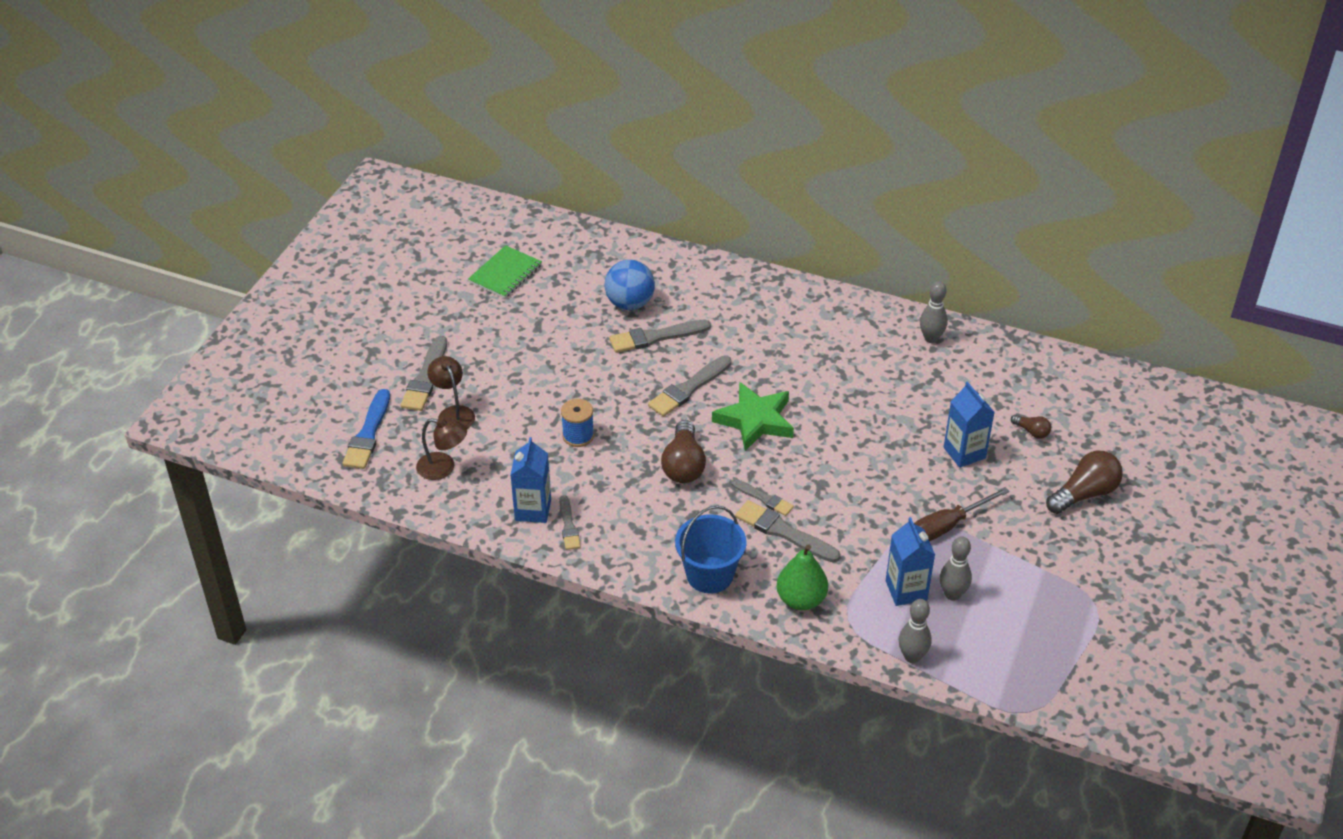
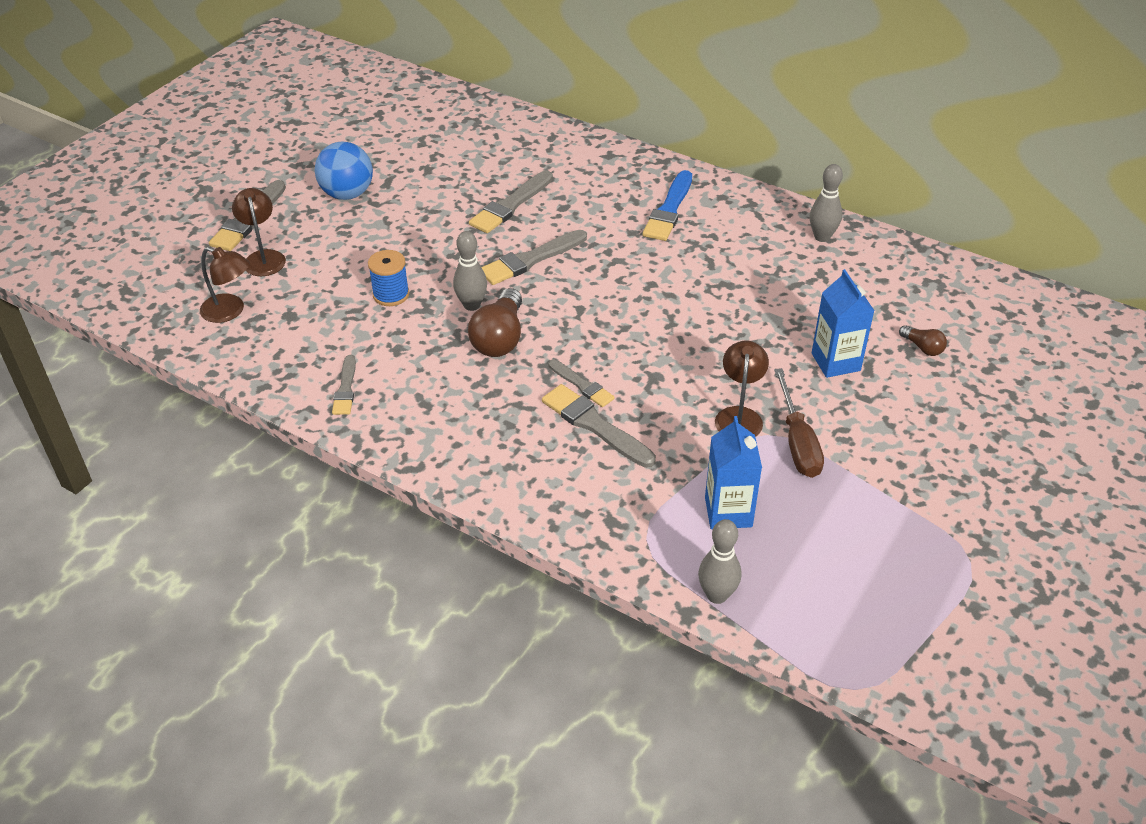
camera: 10 degrees right, 0 degrees up
(368, 434) = (164, 268): blue brush -> blue brush (669, 210)
(505, 274) = (371, 130): green notebook -> none
(533, 510) = (311, 367): blue carton -> none
(630, 303) = (493, 170): blue ball -> blue ball (347, 194)
(655, 337) = (510, 205): grey brush -> grey brush turned 45 degrees counterclockwise
(709, 575) = (492, 464): blue bucket -> none
(755, 420) = (596, 300): green star -> none
(801, 599) = (594, 506): green pear -> none
(897, 509) = (739, 416): none -> brown lamp
(947, 526) = (797, 442): brown screwdriver -> brown screwdriver turned 75 degrees counterclockwise
(952, 594) = (786, 524): grey bowling pin -> grey bowling pin (472, 305)
(1084, 494) = (977, 425): brown light bulb -> none

